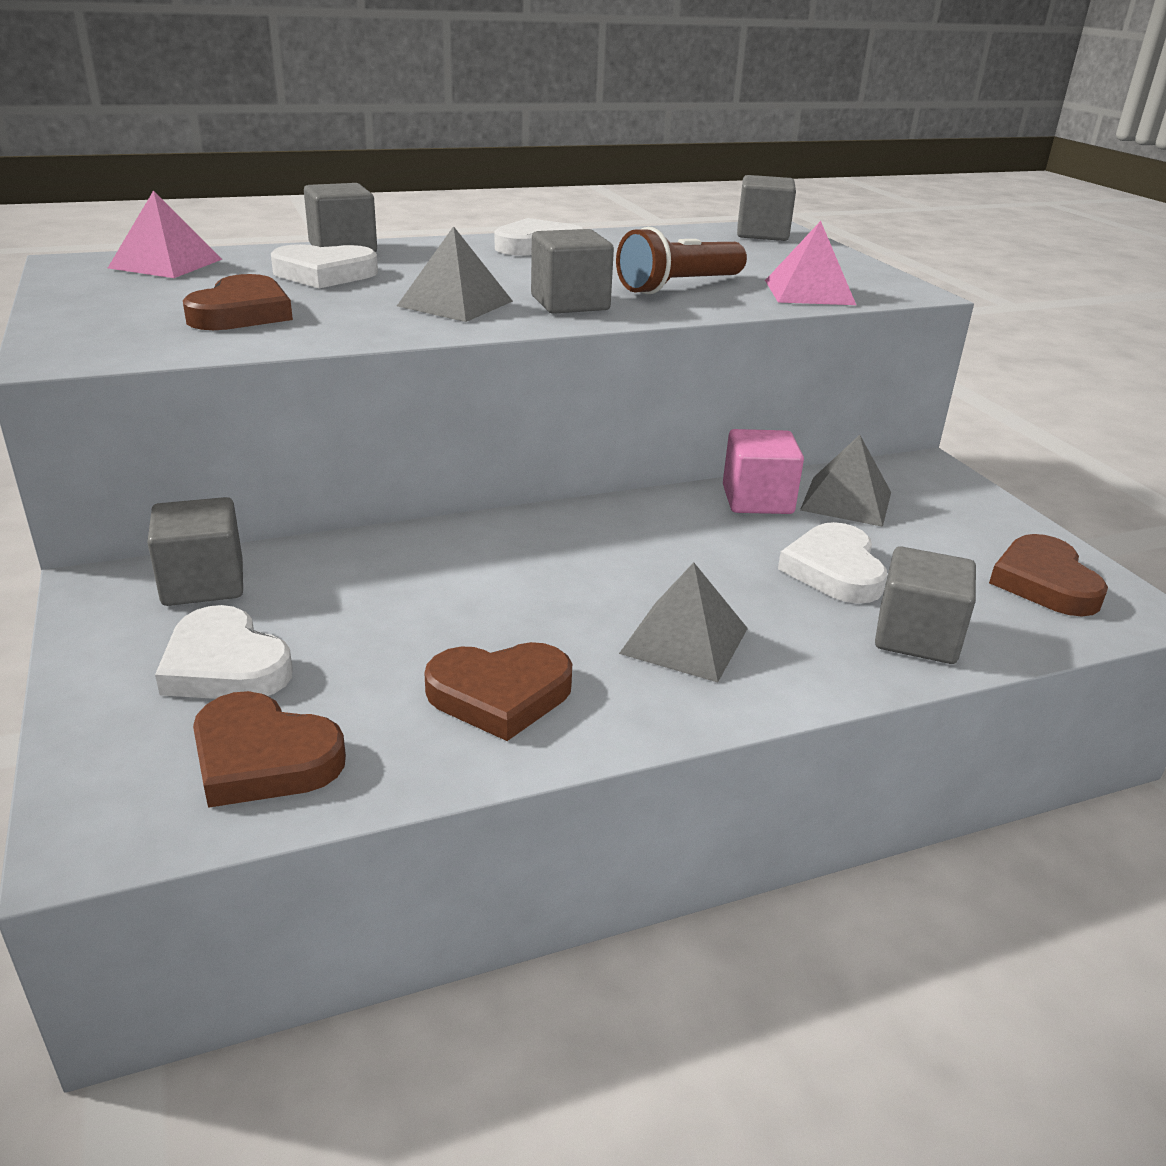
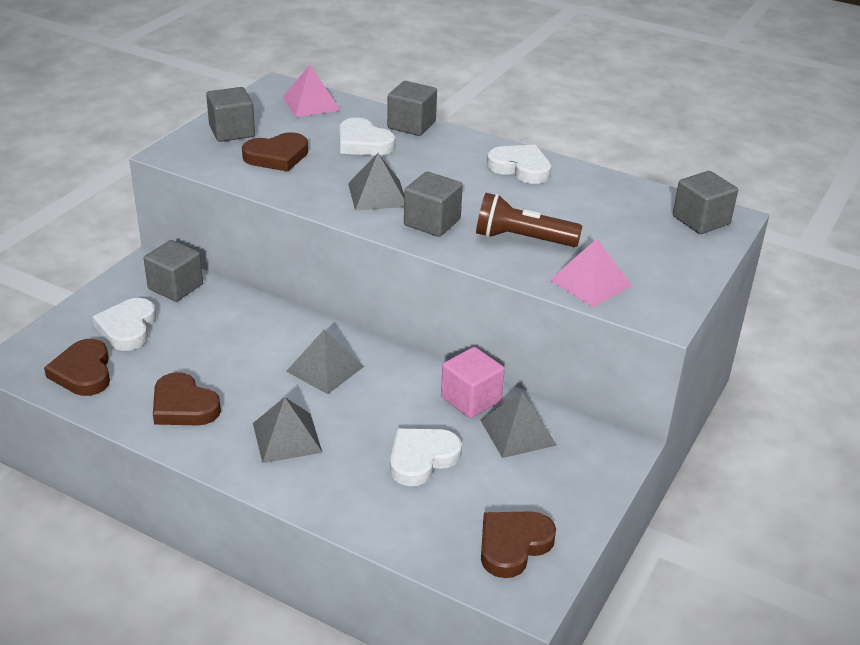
camera: 50 degrees right, 5 degrees up
(576, 556) = (325, 369): none -> grey pyramid
(916, 637) = (383, 513): grey cube -> grey cube (232, 131)

